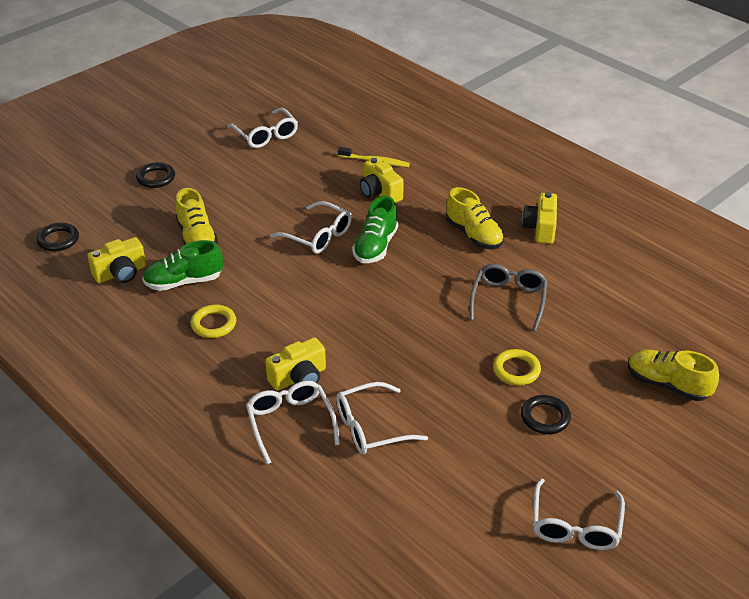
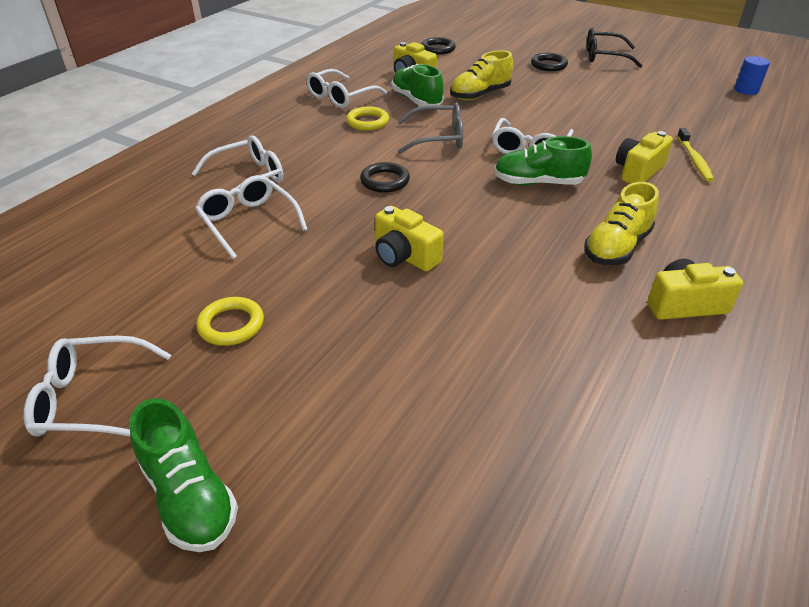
camera: 75 degrees right, 0 degrees up
(159, 140) = (604, 56): none -> black glasses
(266, 135) = (668, 97): white glasses -> white glasses (340, 97)
(277, 94) = (746, 90): none -> blue cylinder
(299, 378) = (310, 172): yellow camera -> yellow camera (404, 256)
(508, 300) = (504, 292): grey glasses -> grey glasses (438, 138)
(516, 370) = (369, 314): yellow ring -> yellow ring (231, 325)
(545, 417) = (286, 350): black ring -> black ring (385, 181)
(664, 472) = (189, 496): none -> green shoe
(667, 385) = (391, 490): yellow shoe -> none

